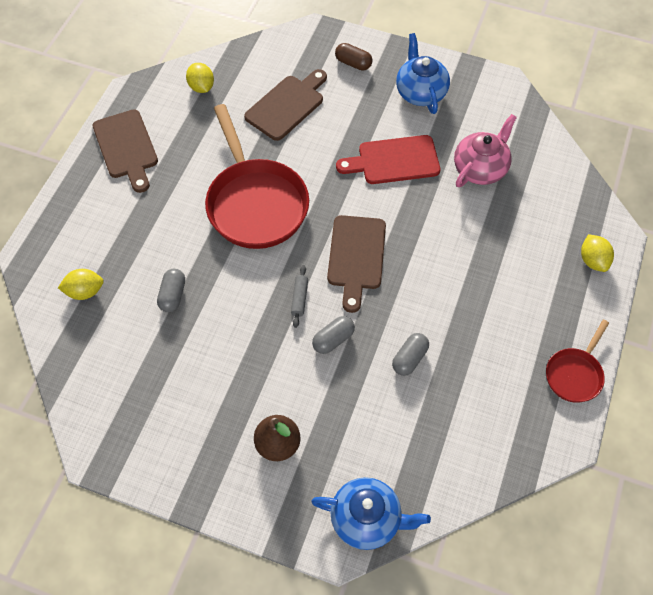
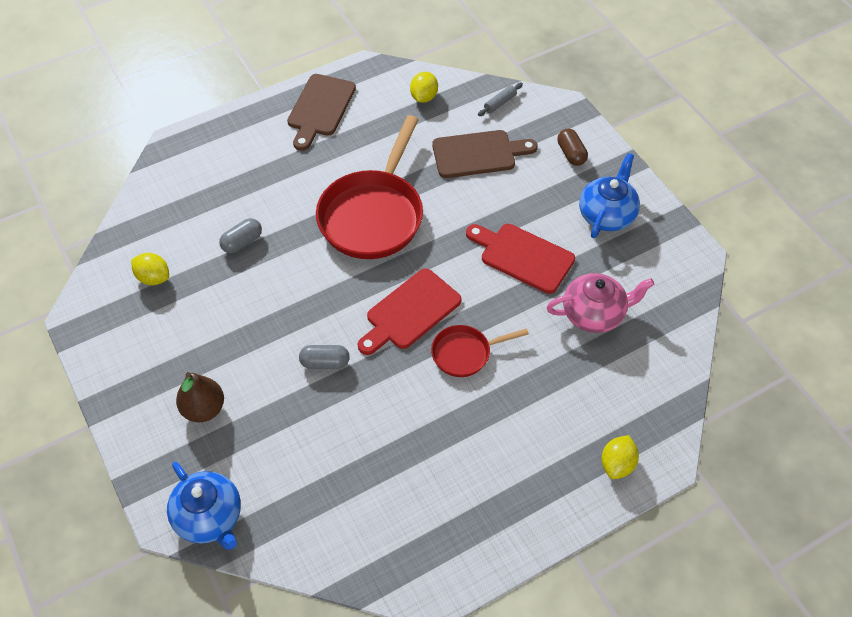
camera: 40 degrees right, 5 degrees down
(85, 291) = (185, 196): yellow lemon -> yellow lemon (153, 278)
(299, 298) = (332, 312): grey rolling pin -> grey rolling pin (500, 103)
(356, 257) = (410, 312): brown cutting board -> red cutting board
(409, 358) = (369, 423): grey capsule -> none
(575, 374) = (496, 545): red pan -> red pan (465, 353)

